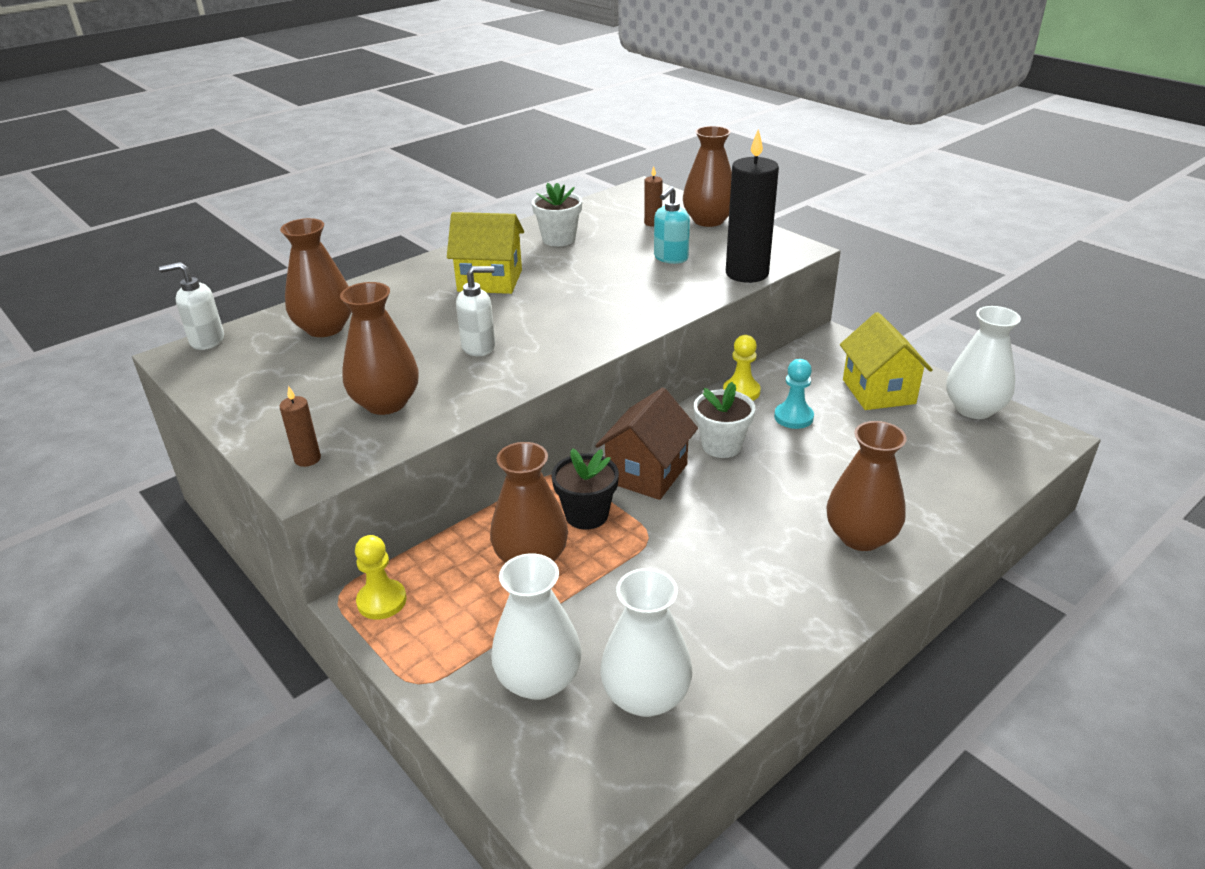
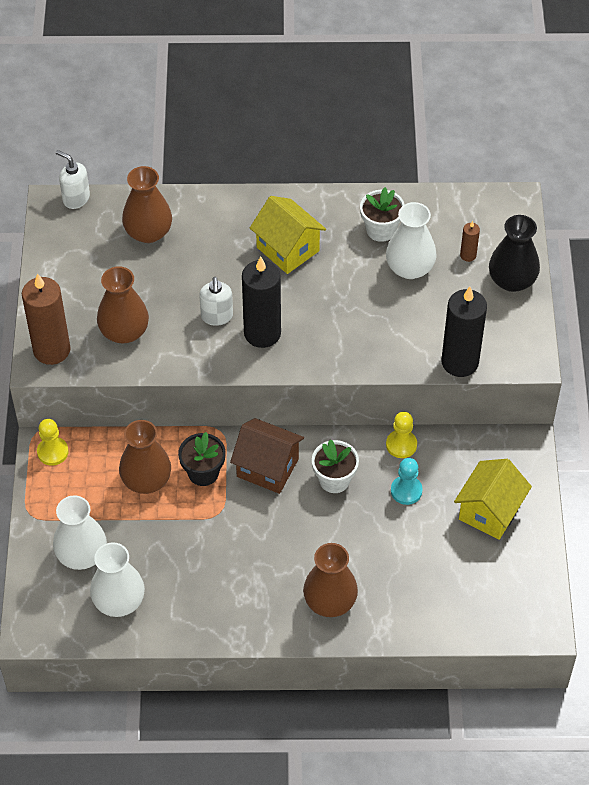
camera: 40 degrees right, 20 degrees up
(307, 459) = (52, 350): brown candle -> brown candle, size x2.20
(479, 347) = (217, 316): white soap dispenser -> white soap dispenser turned 60 degrees clockwise
(543, 336) = (262, 333): none -> black candle
(646, 473) = (267, 468): brown house -> brown house turned 45 degrees clockwise
(670, 258) = (430, 307): turquoise soap dispenser -> none
(708, 220) = (512, 280): brown vase -> black vase
(974, 409) = (530, 572): white vase -> white vase (409, 268)

